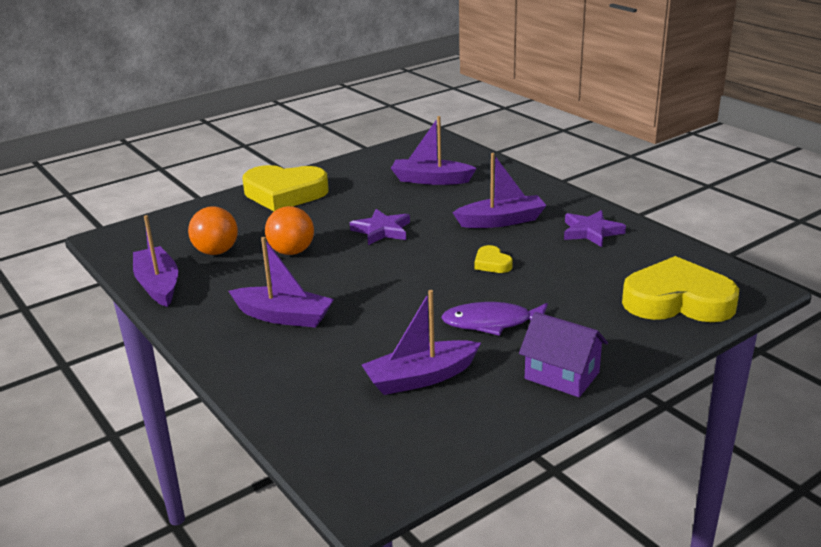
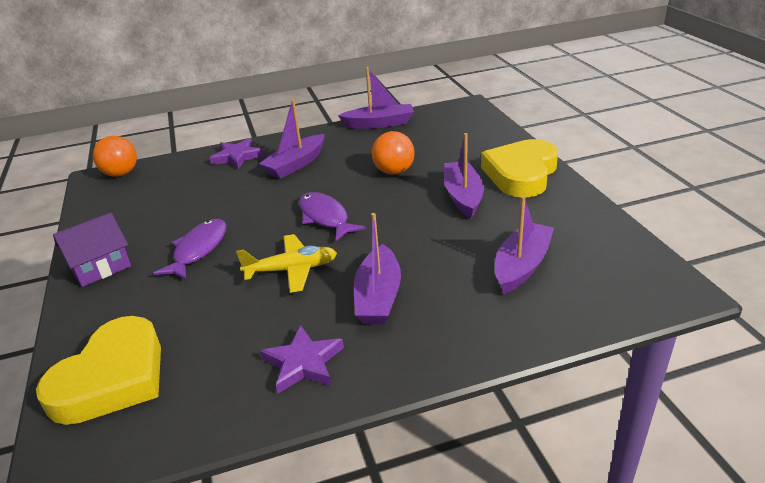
camera: 110 degrees right, 5 degrees up
(216, 252) = (416, 142): orange ball -> orange ball (121, 174)
(382, 230) = (405, 217): purple star -> purple star (237, 156)
(398, 268) = (325, 217): none -> purple fish
(420, 378) = (169, 207): purple boat -> purple boat (463, 196)
(492, 263) = (292, 270): yellow heart -> yellow plane

